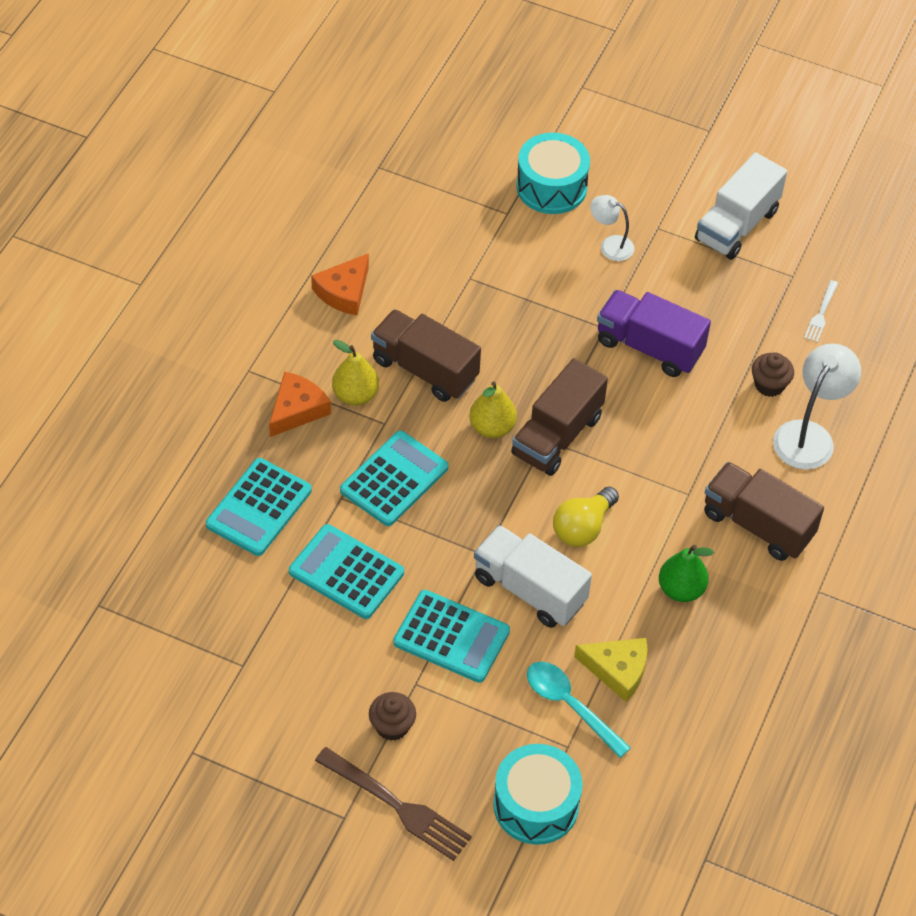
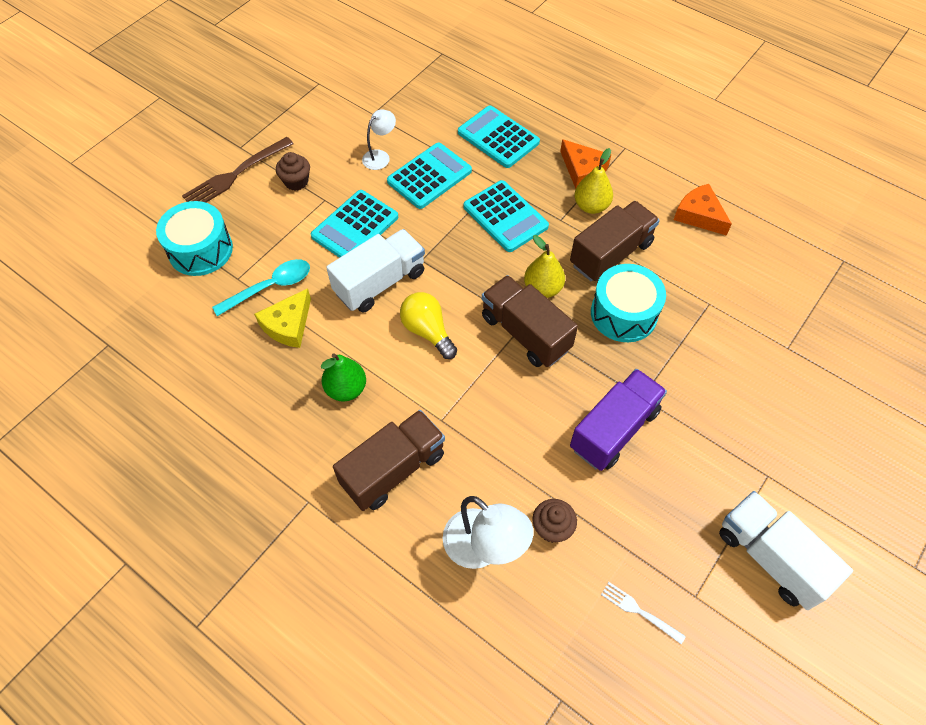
camera: 105 degrees right, 5 degrees up
(551, 187) = (823, 391): turquoise drum -> turquoise drum (623, 313)
(610, 245) = (745, 426): white lamp -> white lamp (380, 156)

